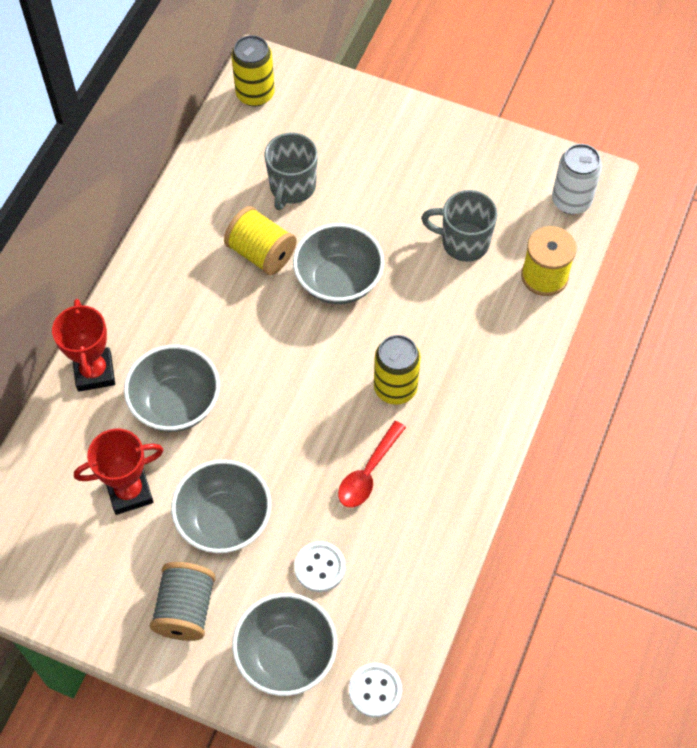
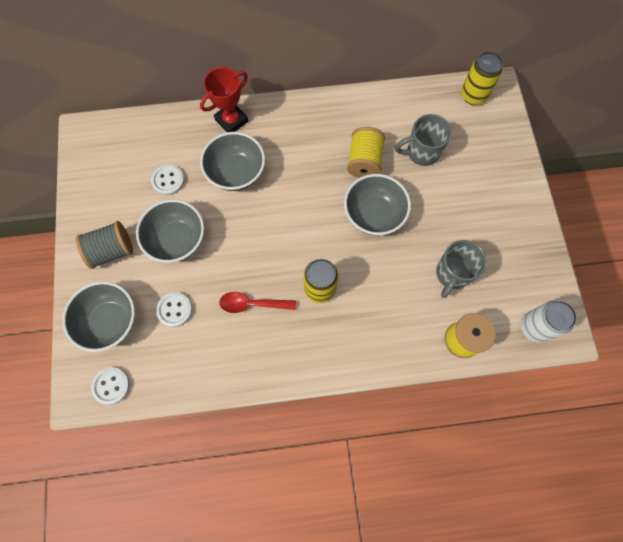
camera: 60 degrees right, 10 degrees up
(129, 492) = (168, 180): red trophy -> white button
(463, 242) = (452, 274): grey mug -> grey mug turned 135 degrees counterclockwise

